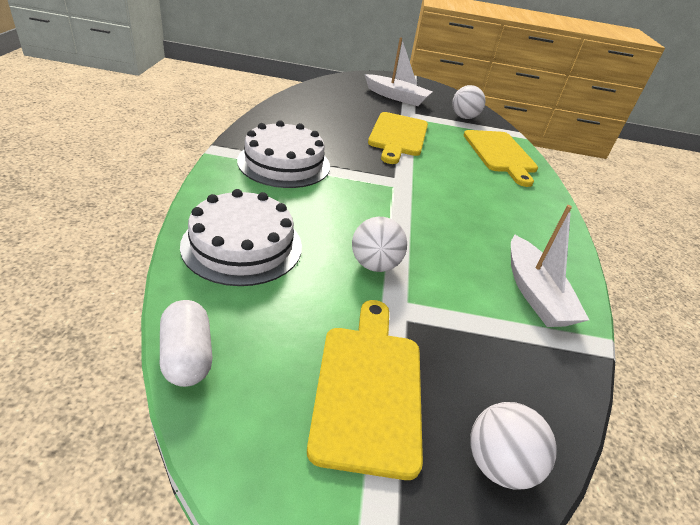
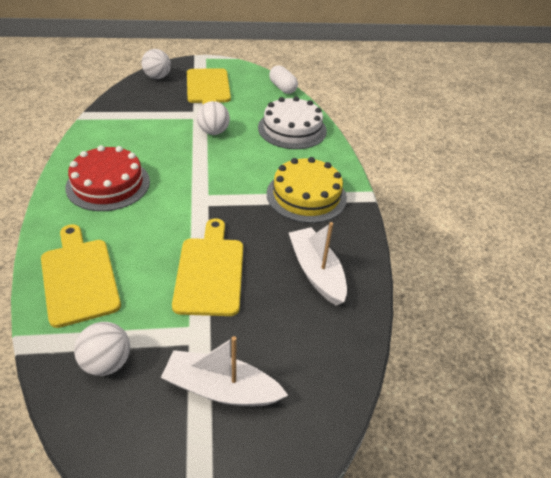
camera: 170 degrees right, 5 degrees up
(284, 163) = (306, 195): white cake -> yellow cake
(508, 218) = (108, 184): none -> red cake
(535, 293) = (113, 133): white boat -> white boat (316, 272)

